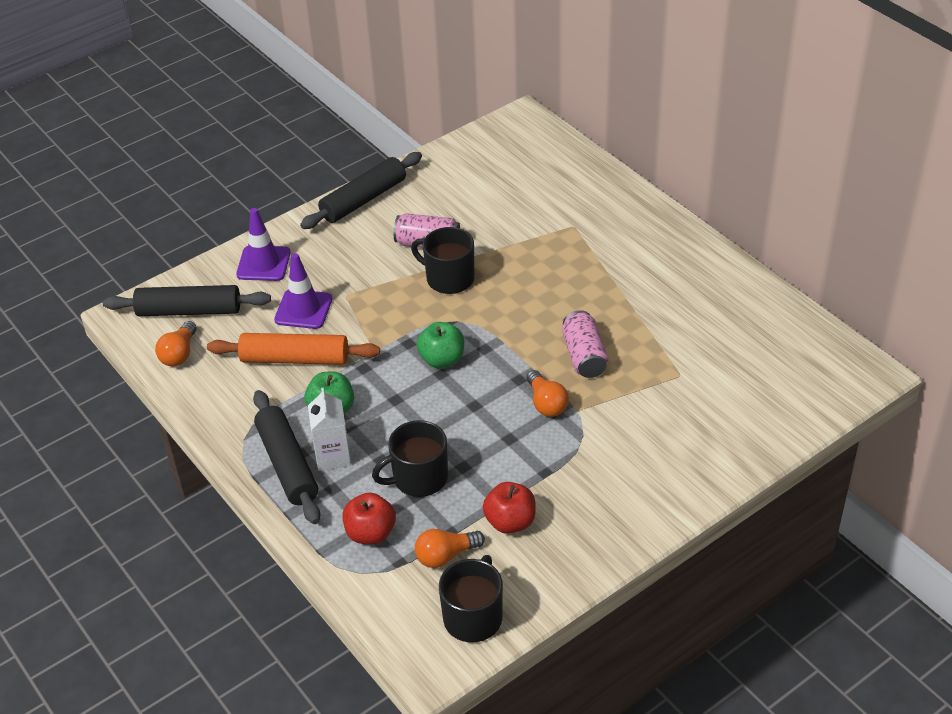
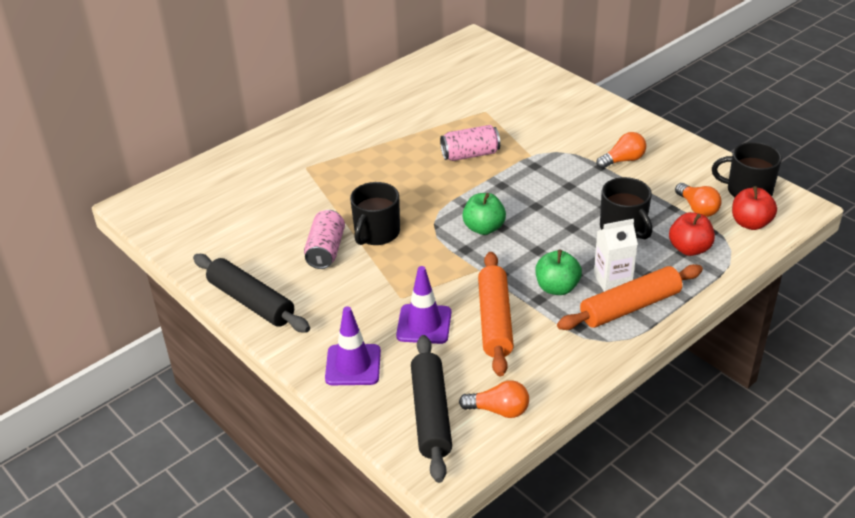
camera: 95 degrees left, 5 degrees down
(287, 464) = (630, 307): black rolling pin -> orange rolling pin
(510, 522) = (653, 180): red apple -> red apple (750, 223)
(546, 403) = (526, 170): orange light bulb -> orange light bulb (623, 160)

